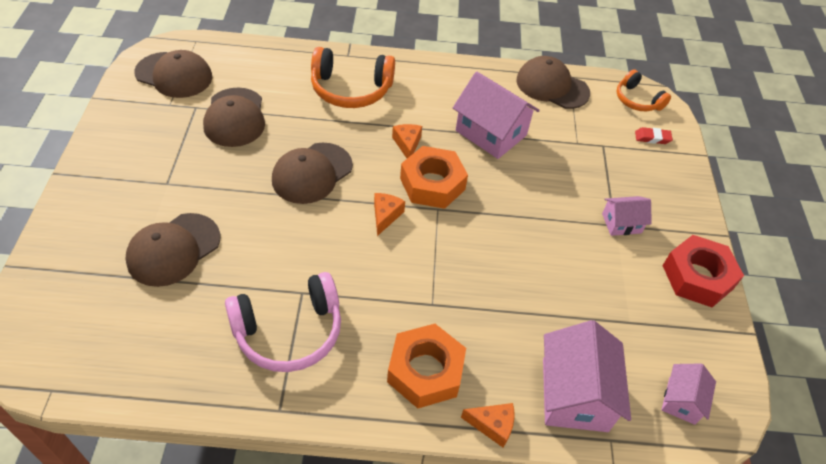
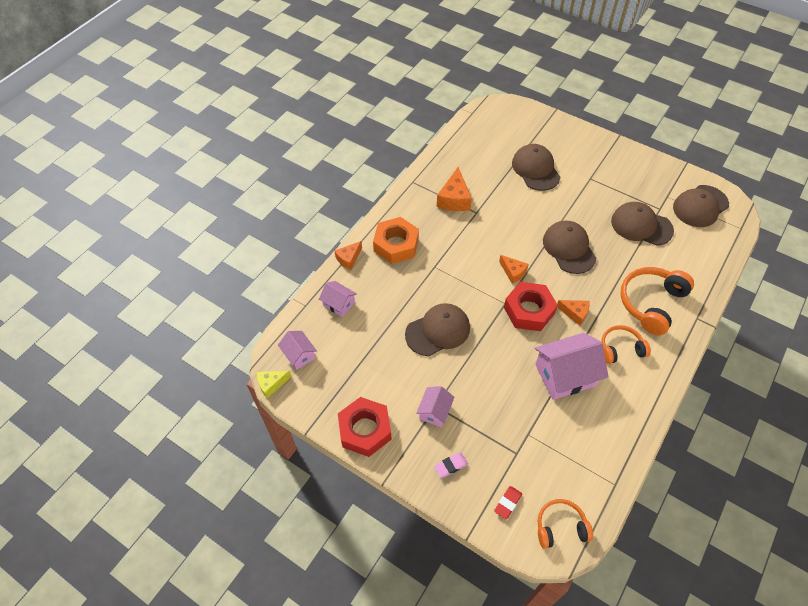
camera: 125 degrees right, 5 degrees up
(289, 331) = (454, 199): pink headphones -> orange cheese
(426, 100) = (620, 348): none -> orange headphones
(432, 184) = (529, 310): orange nut -> red nut
(552, 86) = (606, 459): brown cap -> brown cap (438, 331)
(574, 394) = (339, 304): pink house -> pink house, size x0.55
(661, 189) = (451, 466): none -> pink eraser
(744, 410) = (271, 384): none -> yellow cheese

